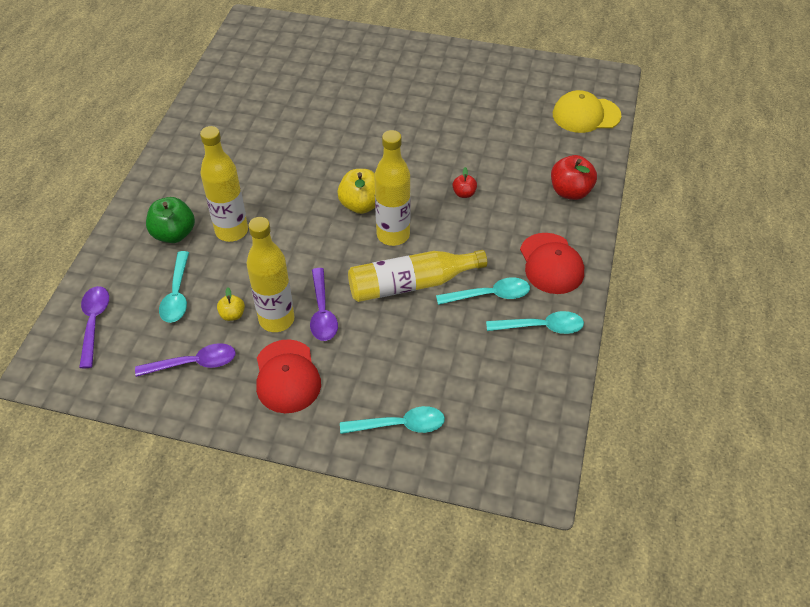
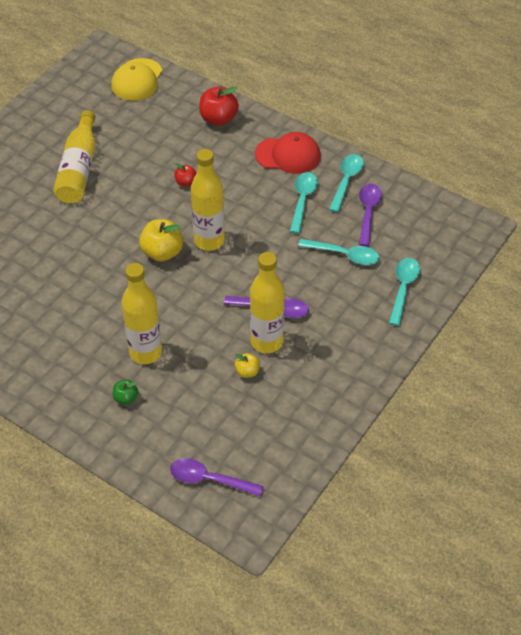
camera: 70 degrees left, 0 degrees up
(174, 234) = (126, 398): green apple -> green apple, size x0.54
(177, 295) = (205, 408): turquoise spoon -> turquoise spoon (344, 255)
(194, 363) = (289, 409): purple spoon -> purple spoon (368, 212)
(287, 376) = (330, 348): red cap -> none
(411, 284) = (269, 244): yellow bottle -> yellow bottle (79, 168)

